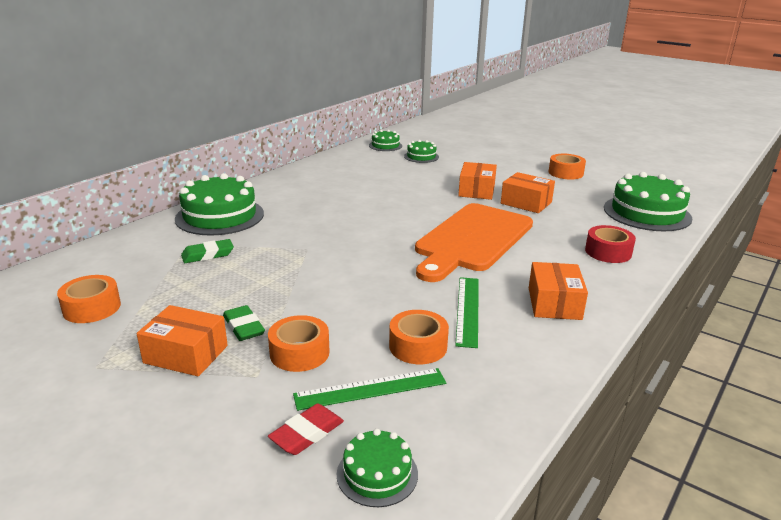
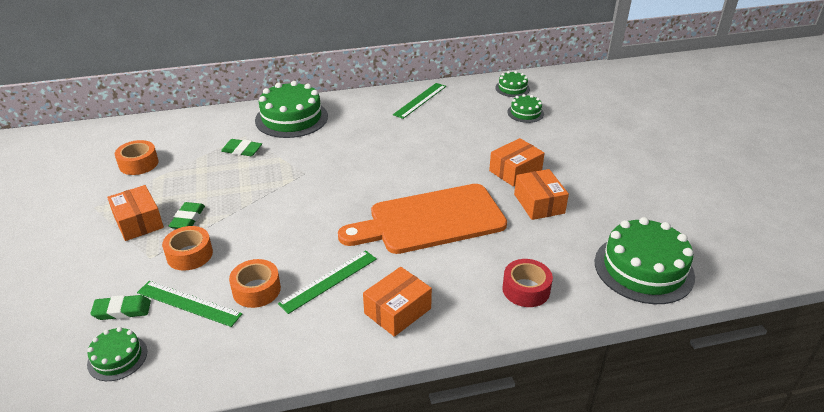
camera: 40 degrees right, 10 degrees up
(307, 433) = (122, 310): red eraser -> green eraser
(323, 171) = (420, 100): none -> green ruler
(565, 173) = (639, 185): orange tape -> none

